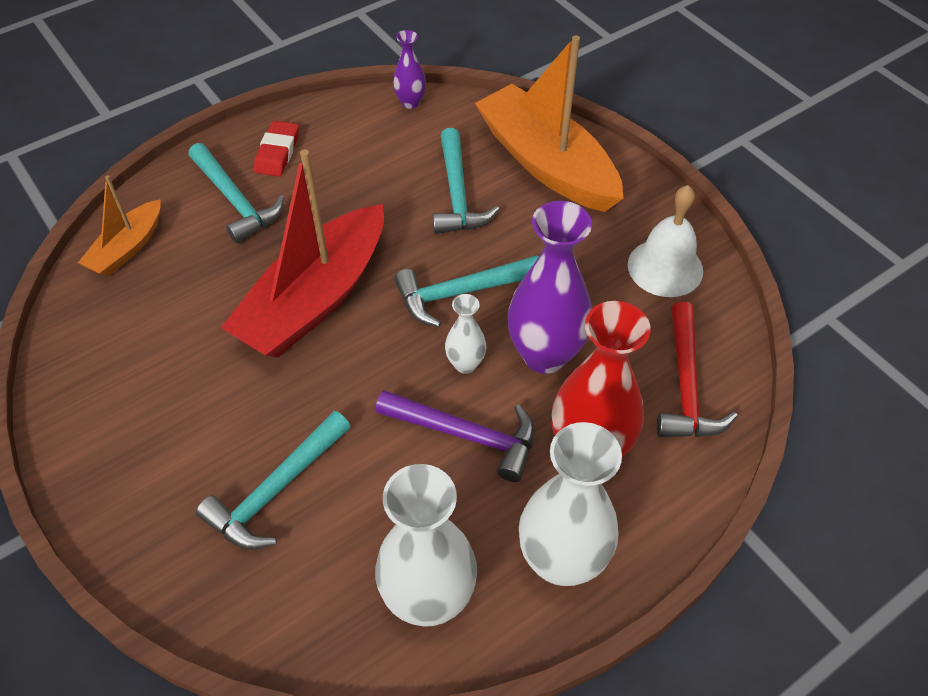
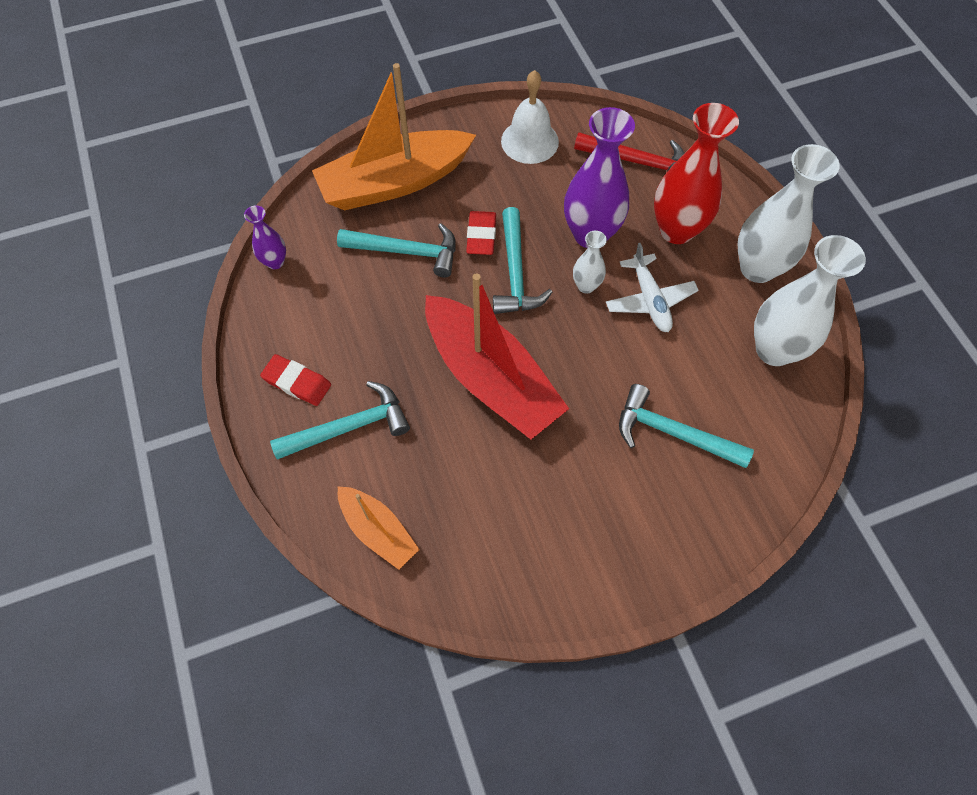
camera: 75 degrees left, 10 degrees up
(276, 490) = (673, 433): turquoise hammer -> turquoise hammer turned 150 degrees clockwise
(465, 435) = (649, 299): purple hammer -> white plane
(502, 251) = (481, 236): none -> red eraser

